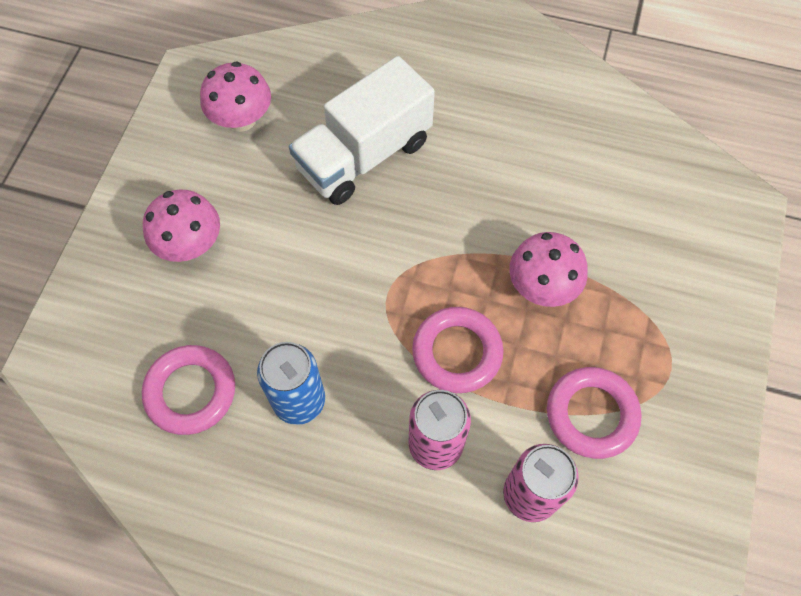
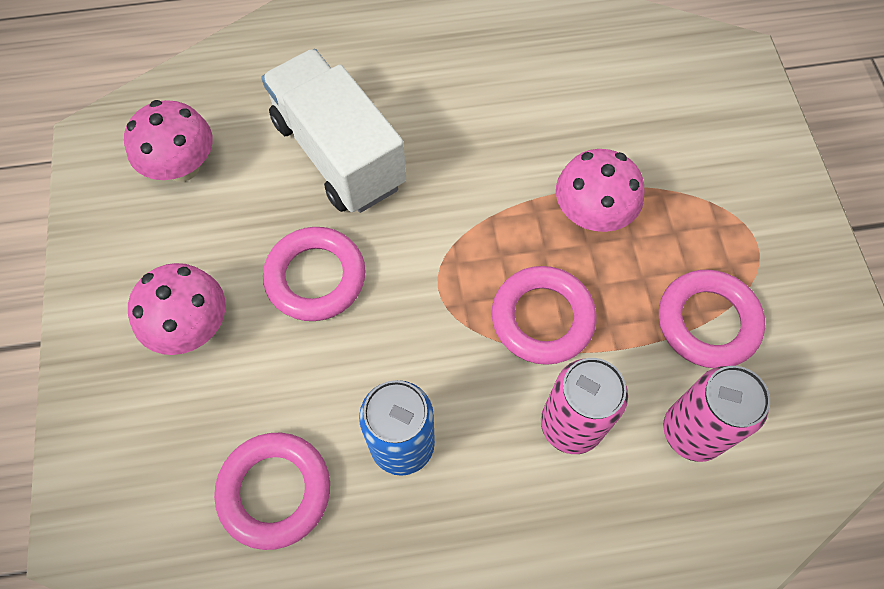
camera: 25 degrees left, 0 degrees up
(298, 246) = (315, 277): none -> pink ring
(364, 155) = (338, 153): white truck -> white truck turned 120 degrees clockwise

